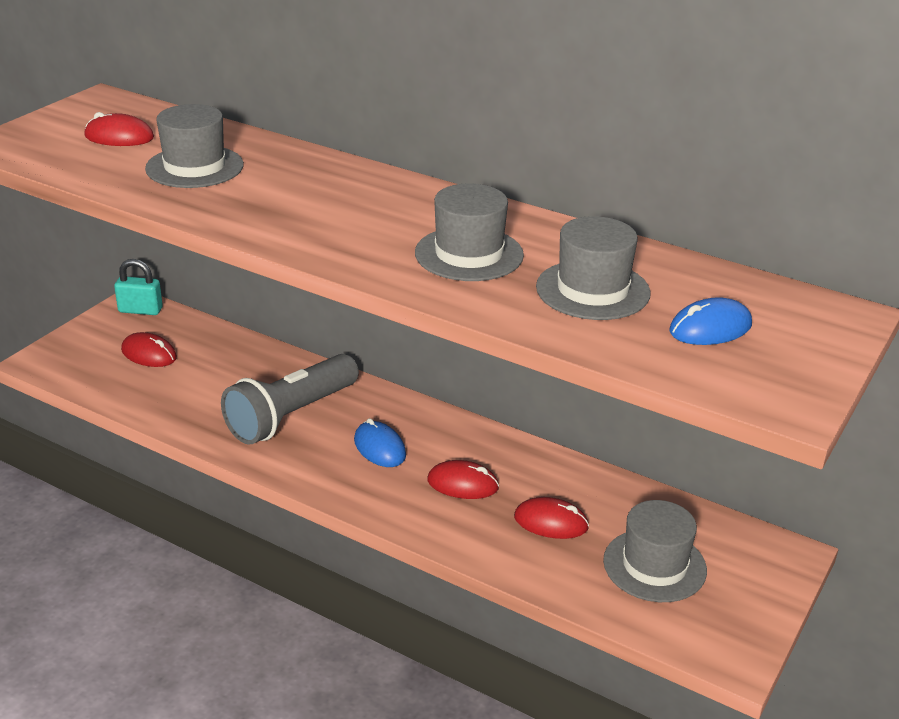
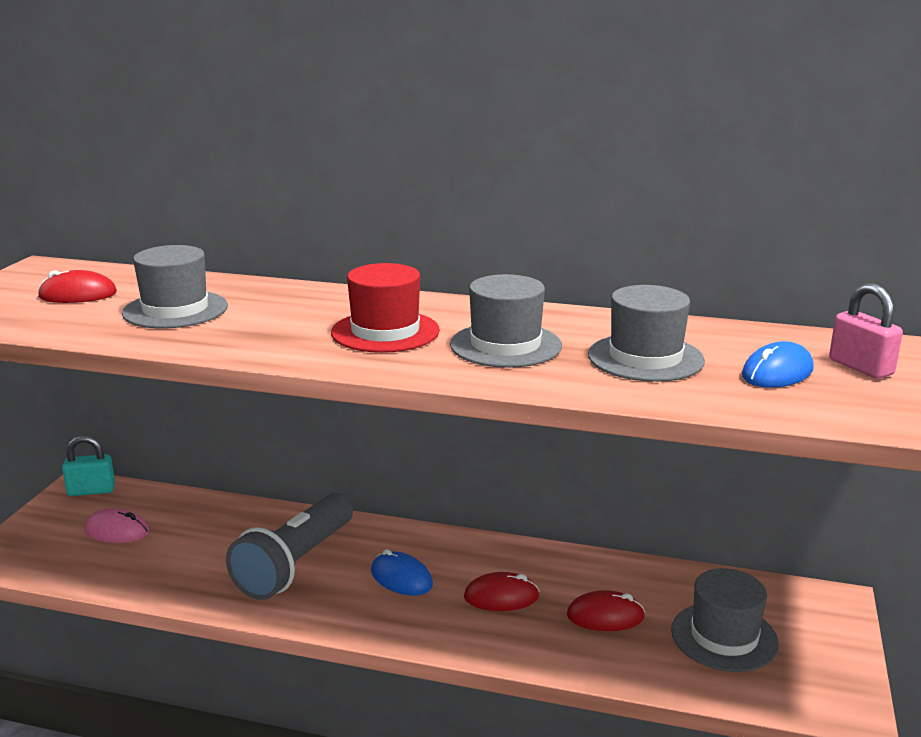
camera: 15 degrees left, 10 degrees down
(149, 354) = (117, 531): red mouse -> pink mouse
(367, 221) = (385, 332): none -> red hat
(801, 336) = (860, 367): none -> pink padlock

